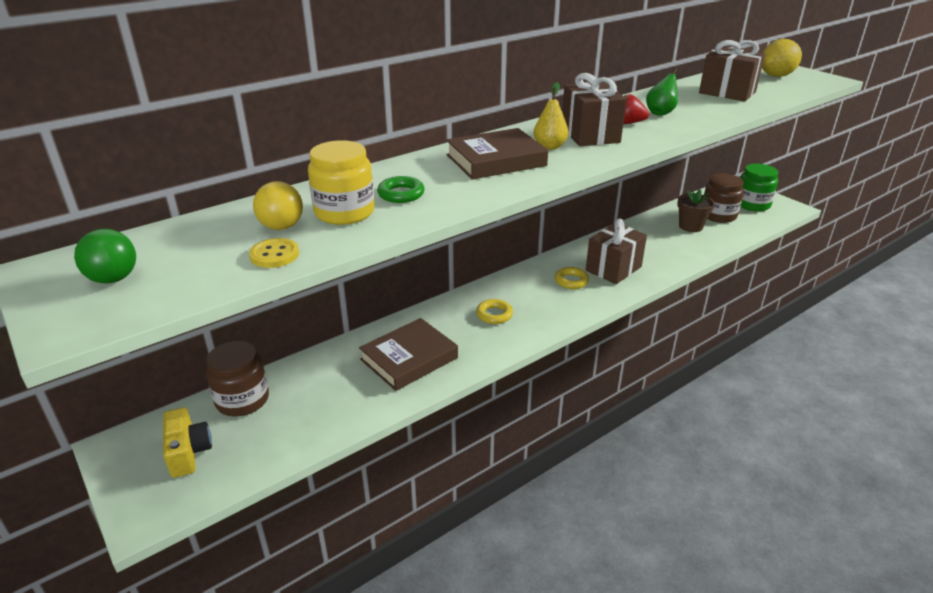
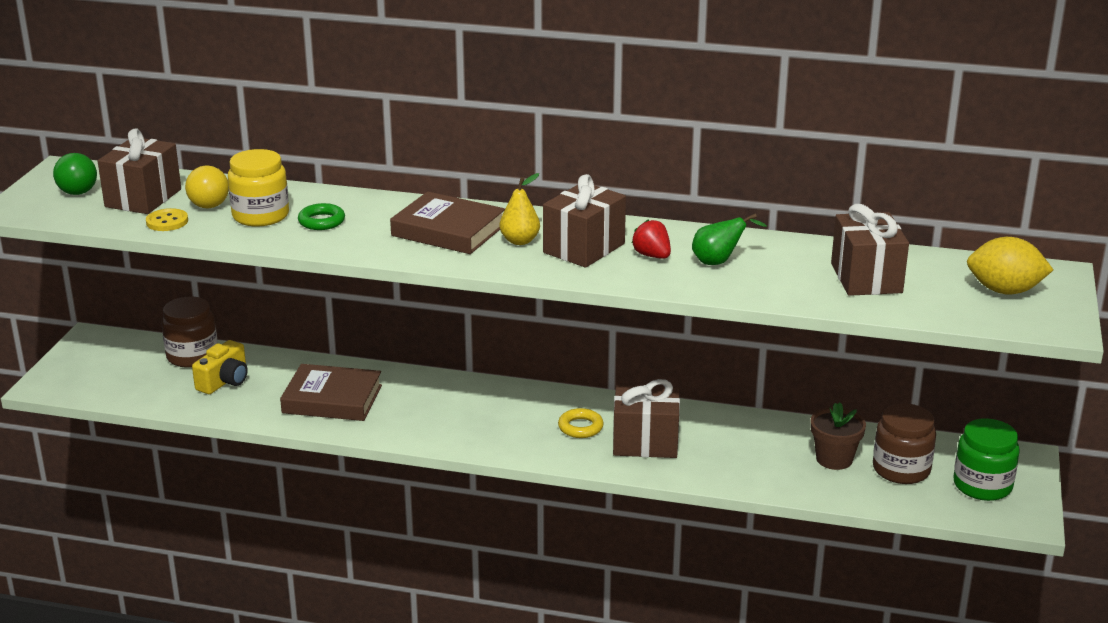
camera: 50 degrees right, 5 degrees down
(188, 452) = (116, 366): yellow camera -> yellow camera (224, 381)
(200, 250) = (143, 198): none -> brown gift
(494, 315) = (456, 410): yellow ring -> none

